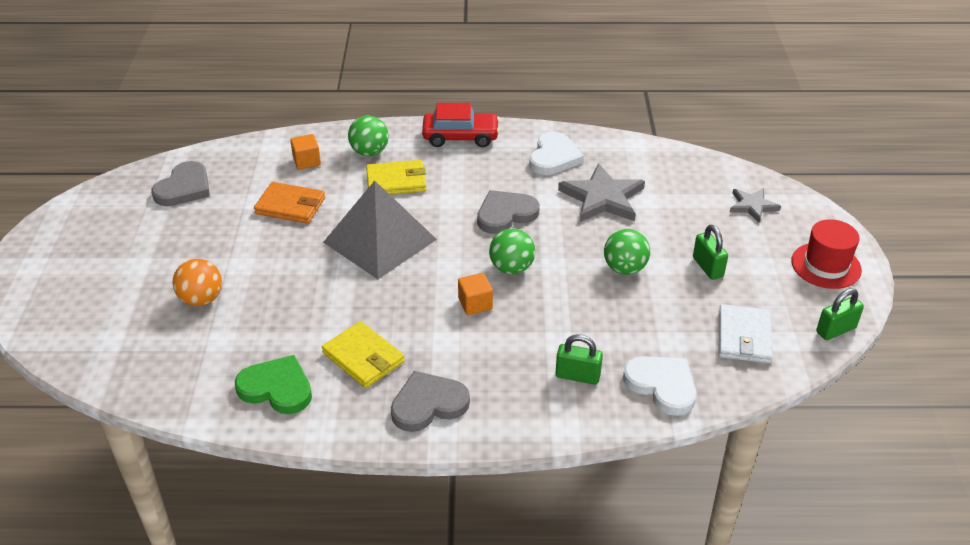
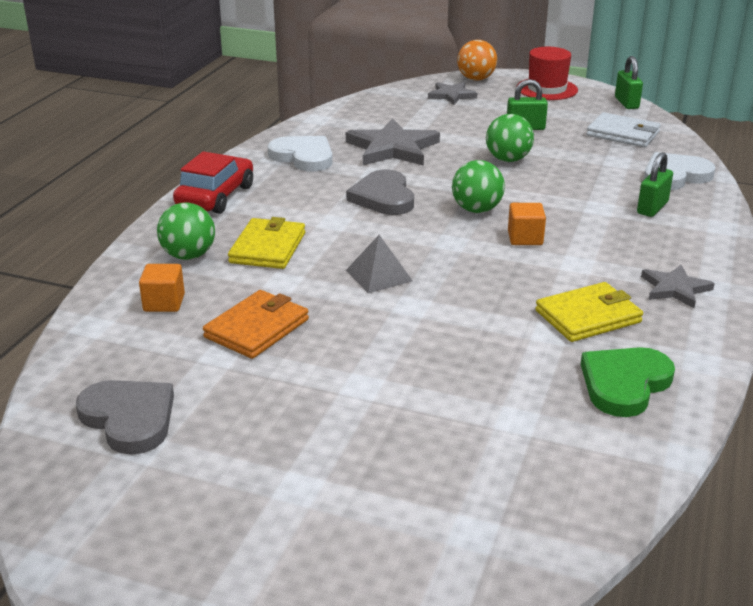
camera: 70 degrees left, 10 degrees down
(201, 299) = (420, 427): orange ball -> orange ball (476, 79)
(380, 240) = (379, 275): grey pyramid -> grey pyramid, size x0.47
(428, 404) = (675, 289): grey heart -> grey star

